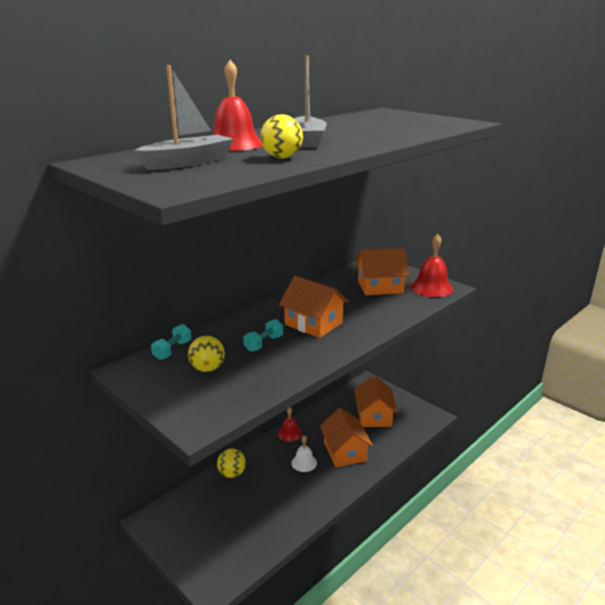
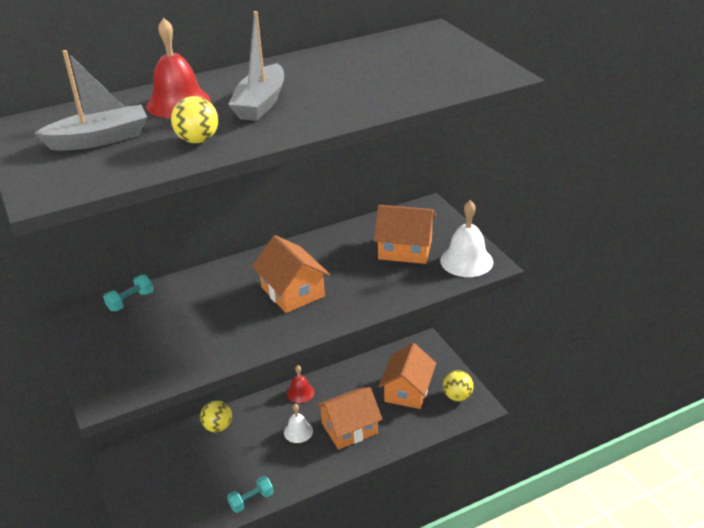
camera: 20 degrees right, 10 degrees up
(207, 369) = (150, 331): yellow ball -> yellow ball (457, 396)
(264, 343) = (224, 309): turquoise dumbbell -> turquoise dumbbell (251, 500)
(345, 451) = (349, 428): orange house -> orange house turned 60 degrees clockwise
(431, 288) = (466, 261): red bell -> white bell

